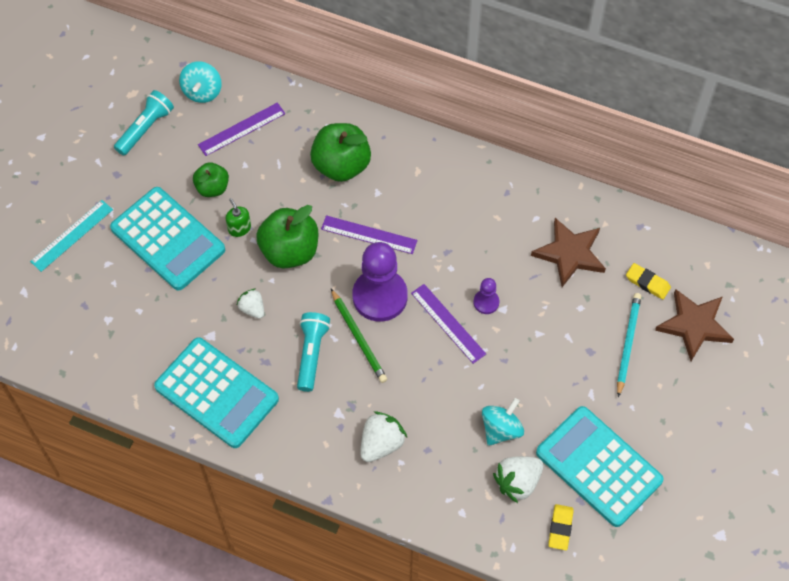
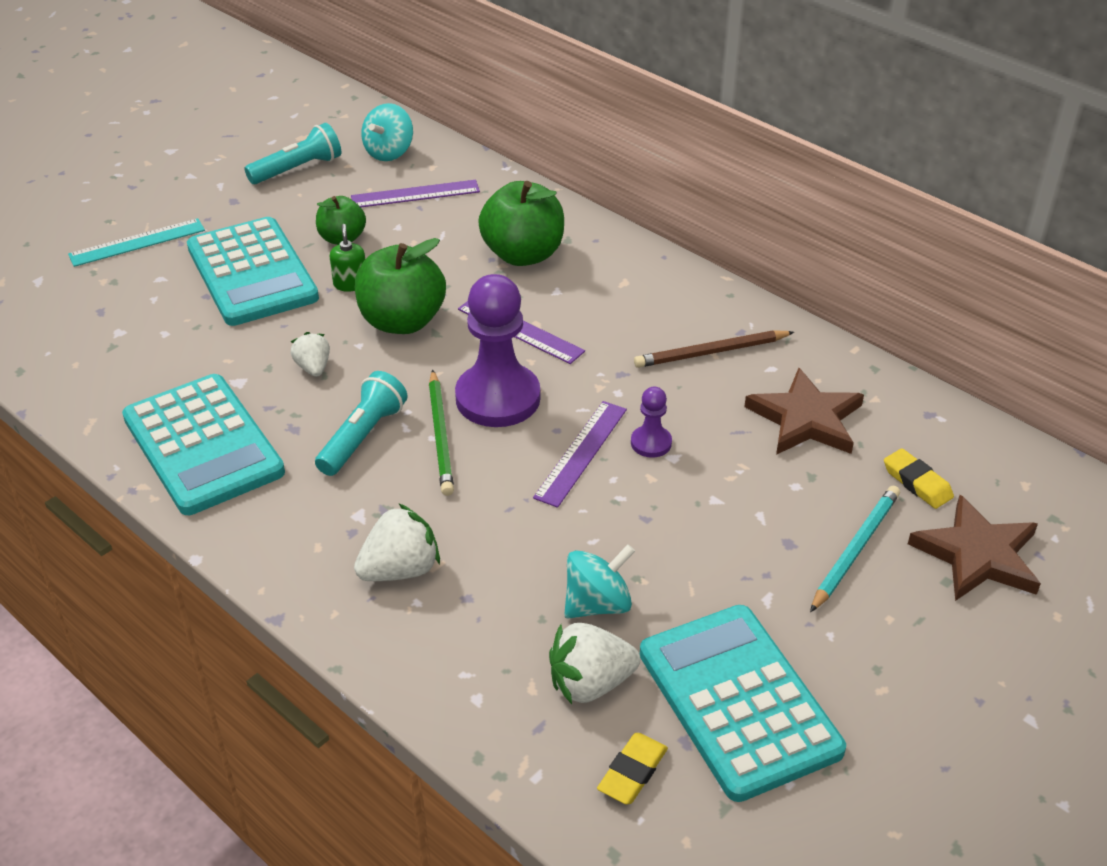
camera: 20 degrees right, 20 degrees down
(448, 323) = (581, 452): purple ruler -> purple ruler turned 45 degrees clockwise
(495, 216) = (711, 352): none -> brown pencil

